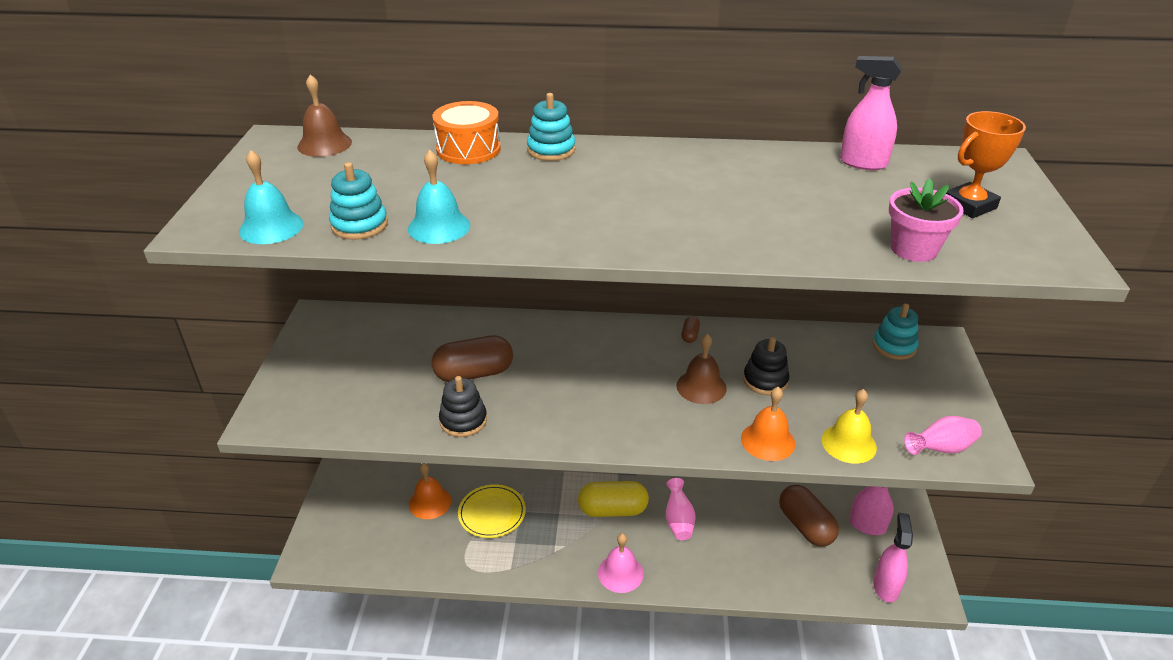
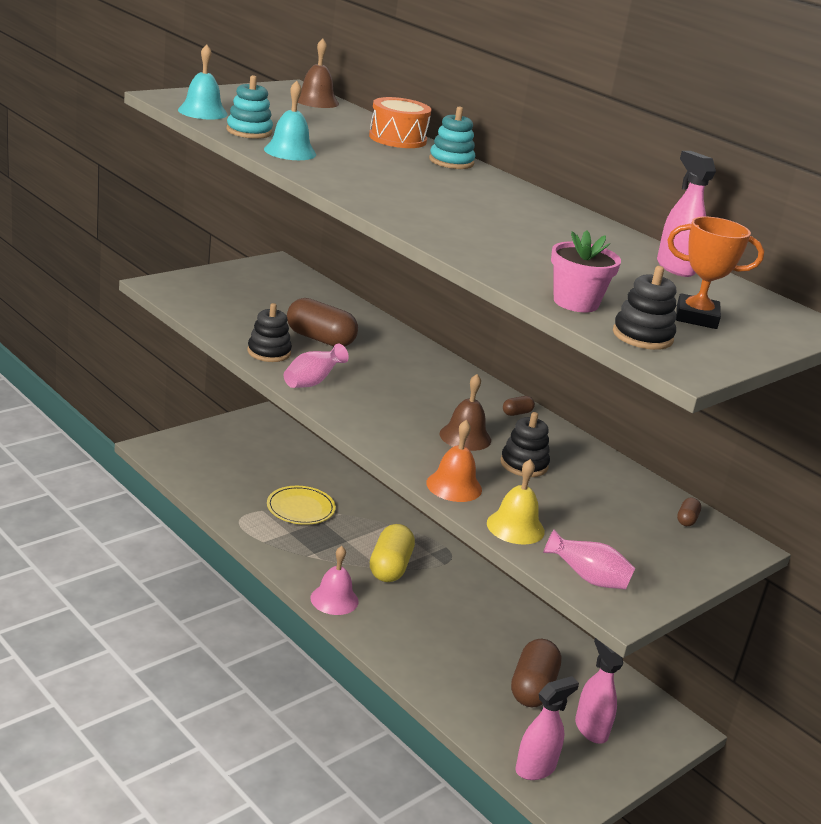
camera: 40 degrees right, 10 degrees down
(430, 502) = (269, 475): orange bell -> none
(613, 510) = (390, 567): yellow capsule -> yellow capsule turned 60 degrees clockwise
(678, 520) = (430, 608): pink vase -> pink vase (312, 382)
(894, 346) = (687, 519): turquoise stacking toy -> brown capsule
(999, 252) = (642, 336): none -> black stacking toy

